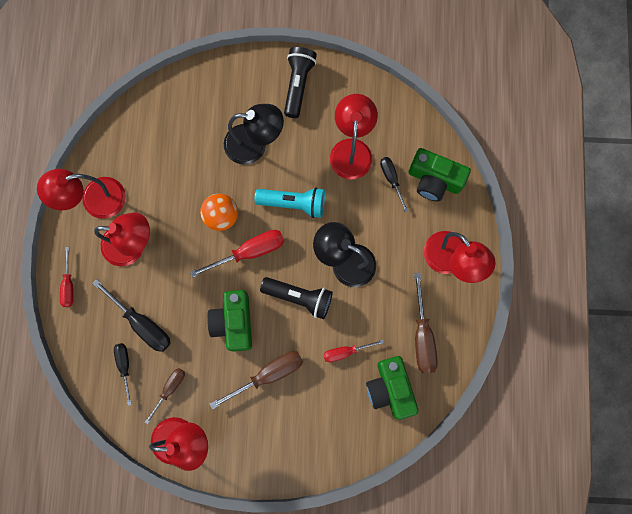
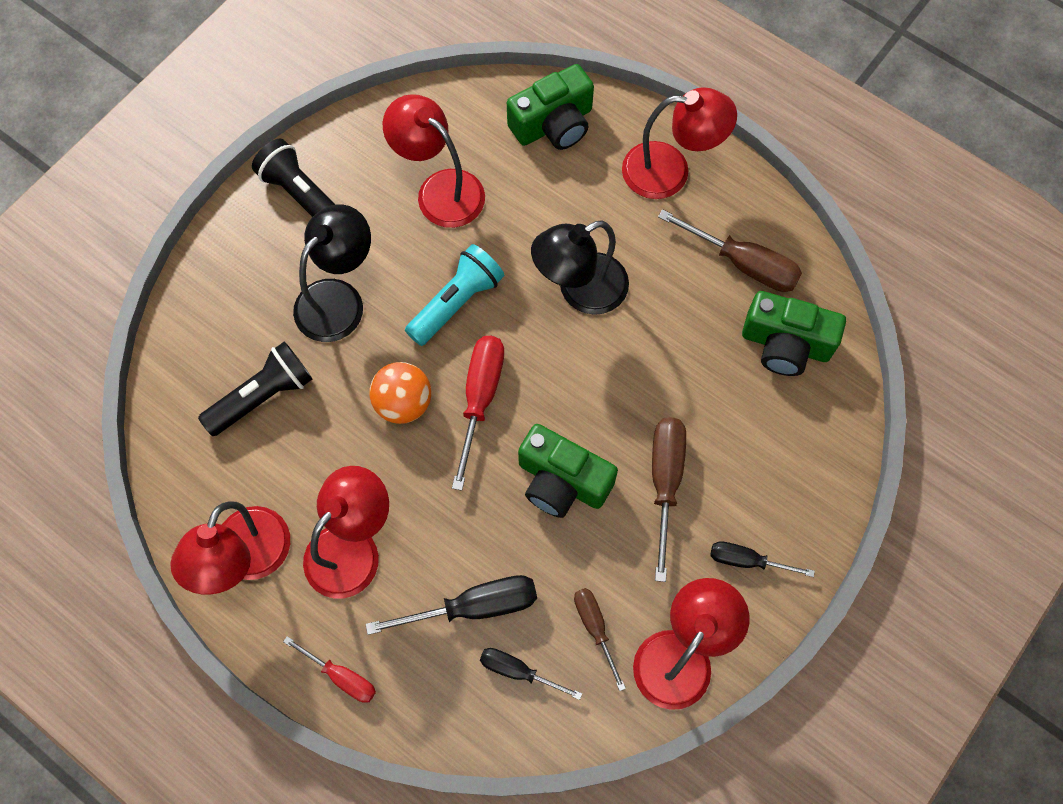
camera: 55 degrees left, 10 degrees down
(299, 297) = (588, 376): black flashlight -> black flashlight (263, 396)
(345, 352) = (700, 367): red screwdriver -> none
(391, 179) = (515, 170): black screwdriver -> black screwdriver (746, 560)

